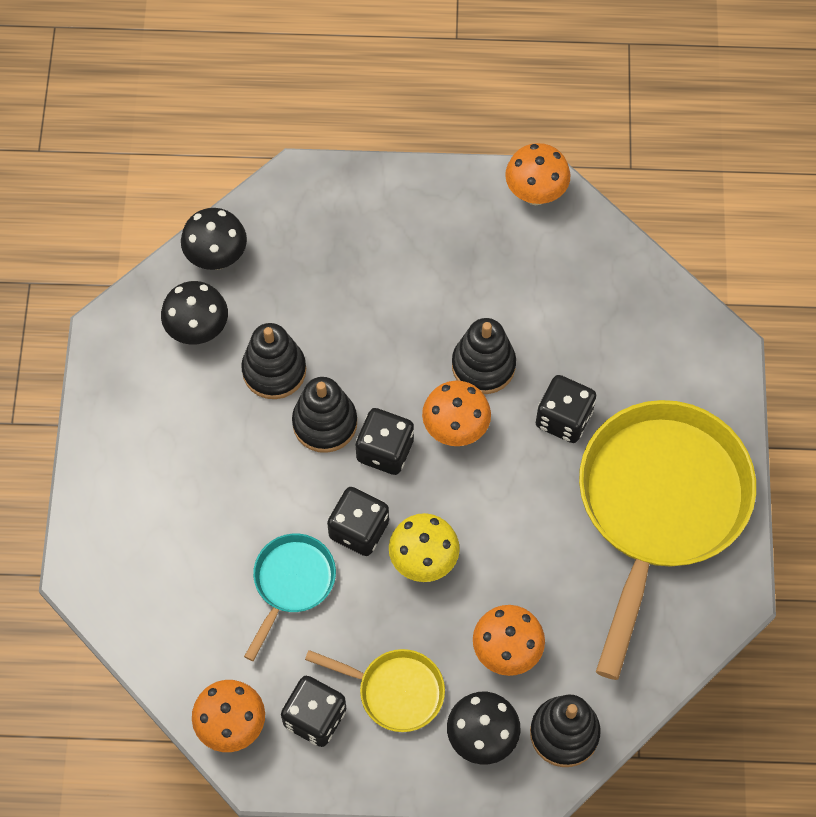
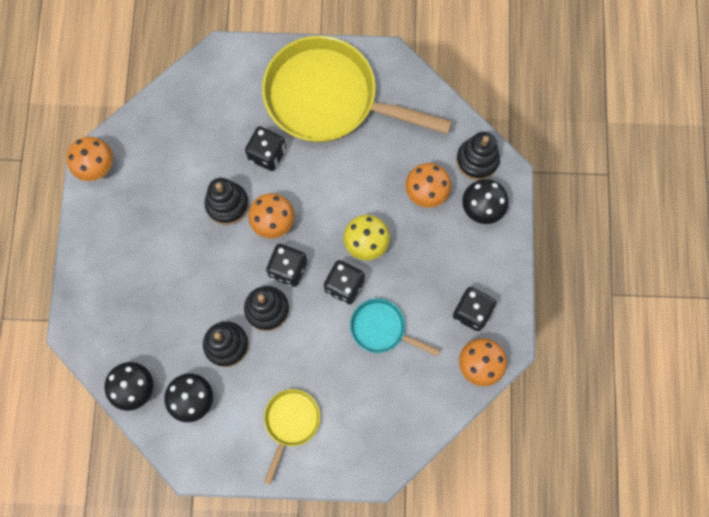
camera: 90 degrees left, 10 degrees up
(395, 691) = (453, 262): yellow pan -> yellow pan (291, 422)

